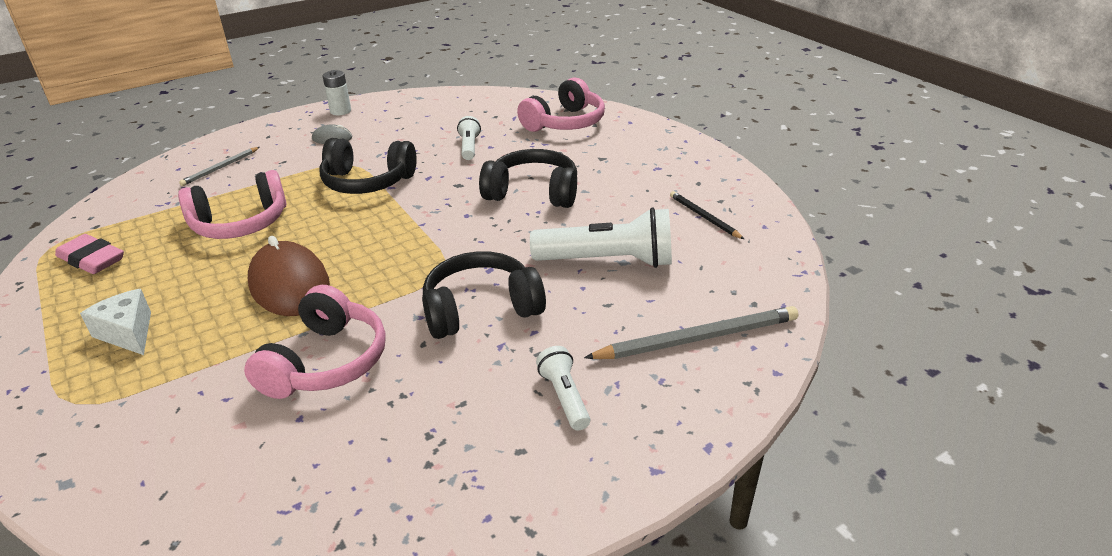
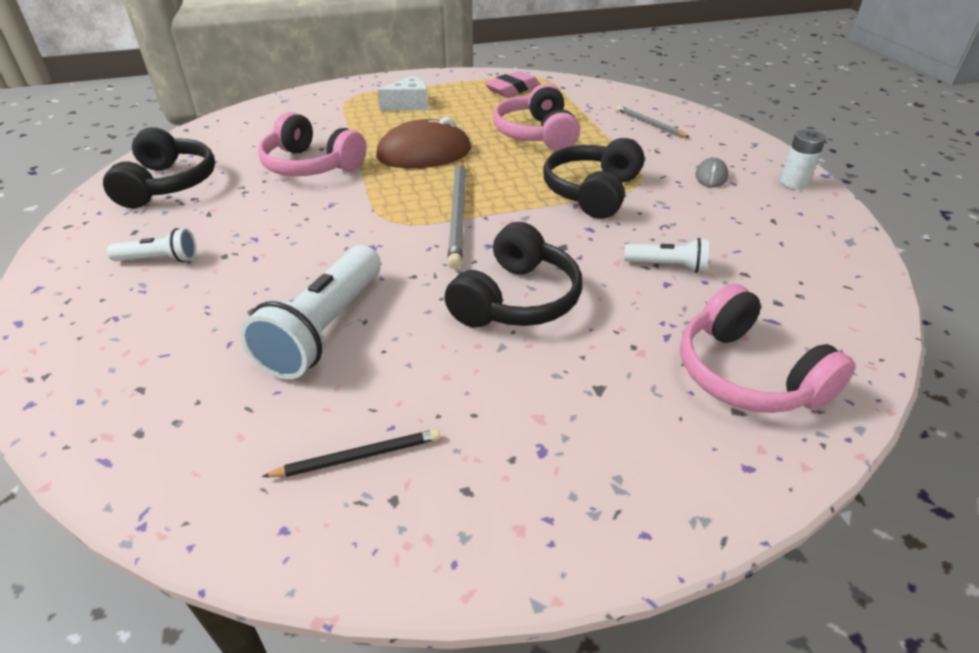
camera: 105 degrees right, 5 degrees up
(481, 309) = (312, 234): black headphones -> black headphones (167, 184)
(697, 338) = (137, 360): grey pencil -> grey pencil (458, 214)

